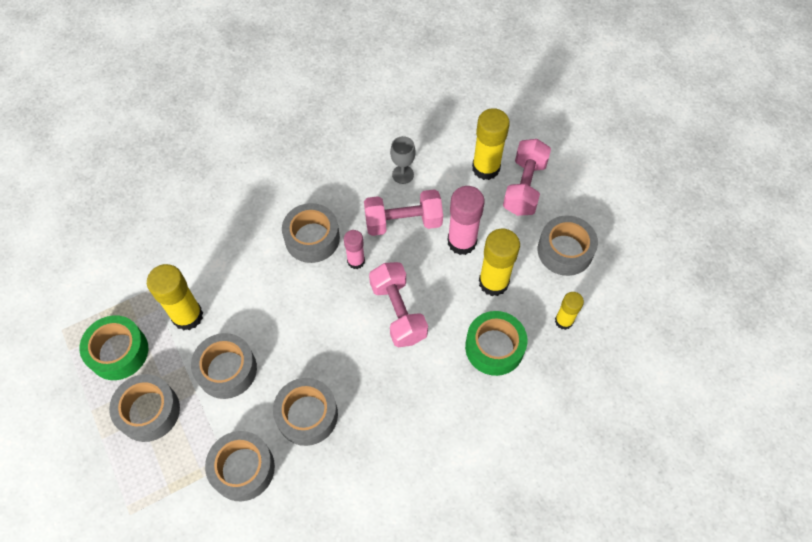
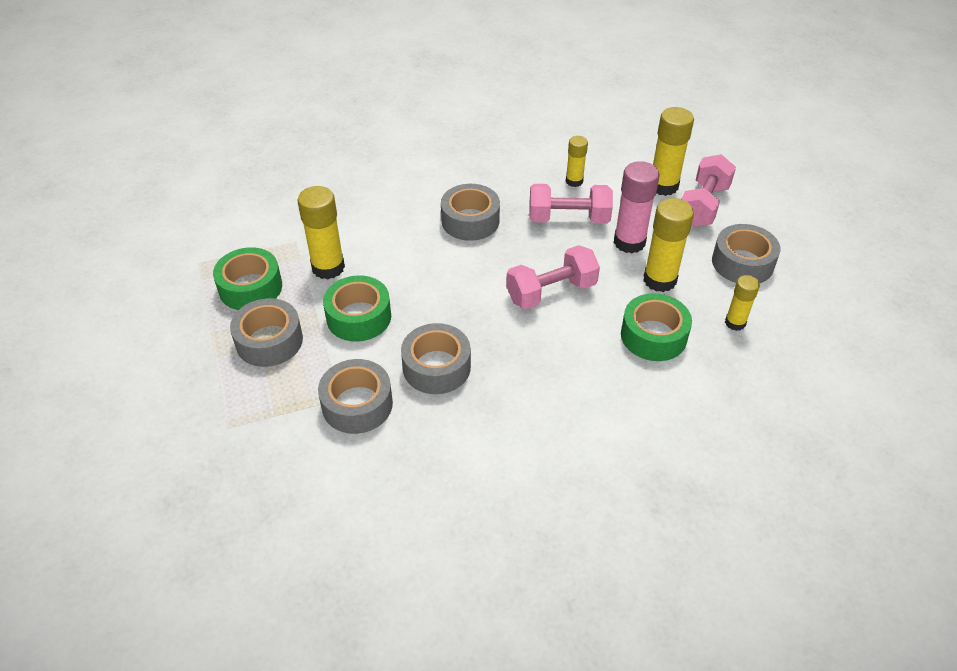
camera: 10 degrees right, 15 degrees down
(227, 370) = (359, 317): grey tape -> green tape
(356, 261) = (513, 244): pink glue stick -> none
(398, 312) = (551, 292): pink dumbbell -> pink dumbbell turned 75 degrees clockwise
(403, 174) = (574, 181): grey goblet -> yellow glue stick

